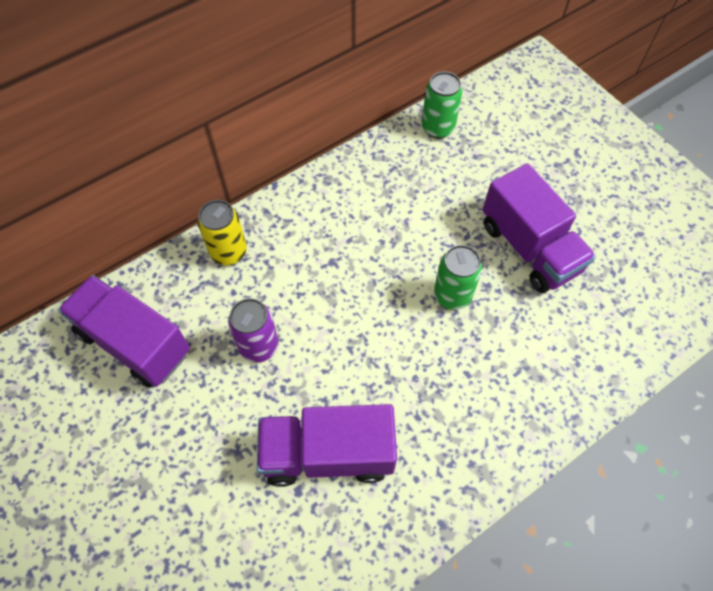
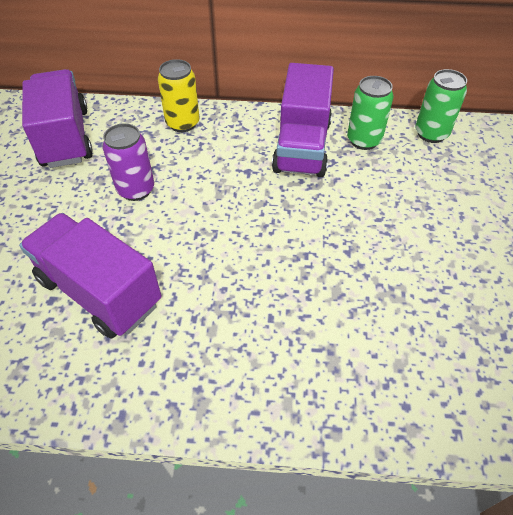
camera: 40 degrees right, 10 degrees down
(452, 295) = (320, 252): green can -> green can (364, 140)
(529, 248) = (431, 262): purple truck -> purple truck (302, 146)

